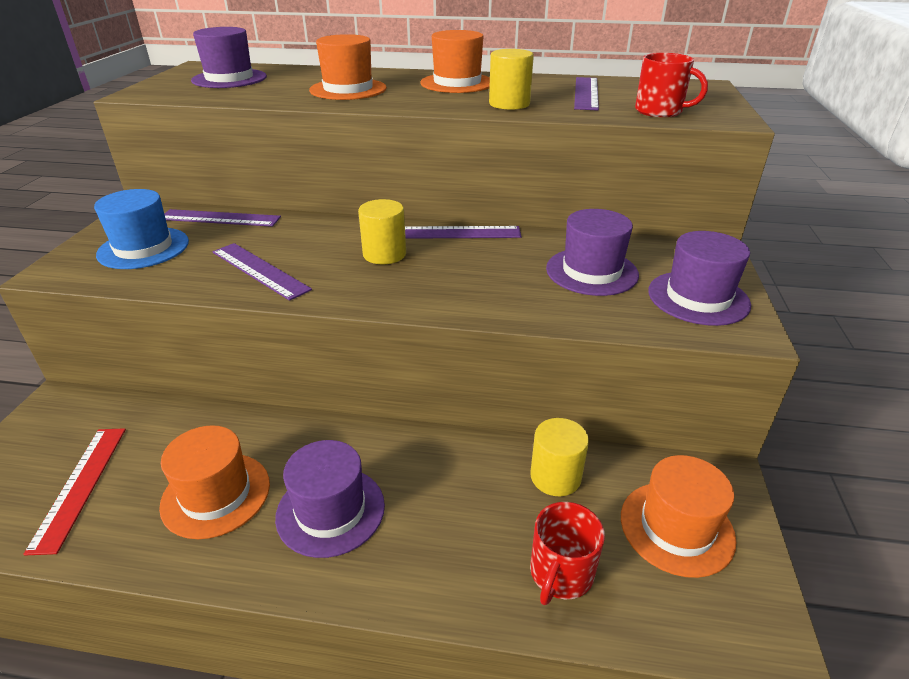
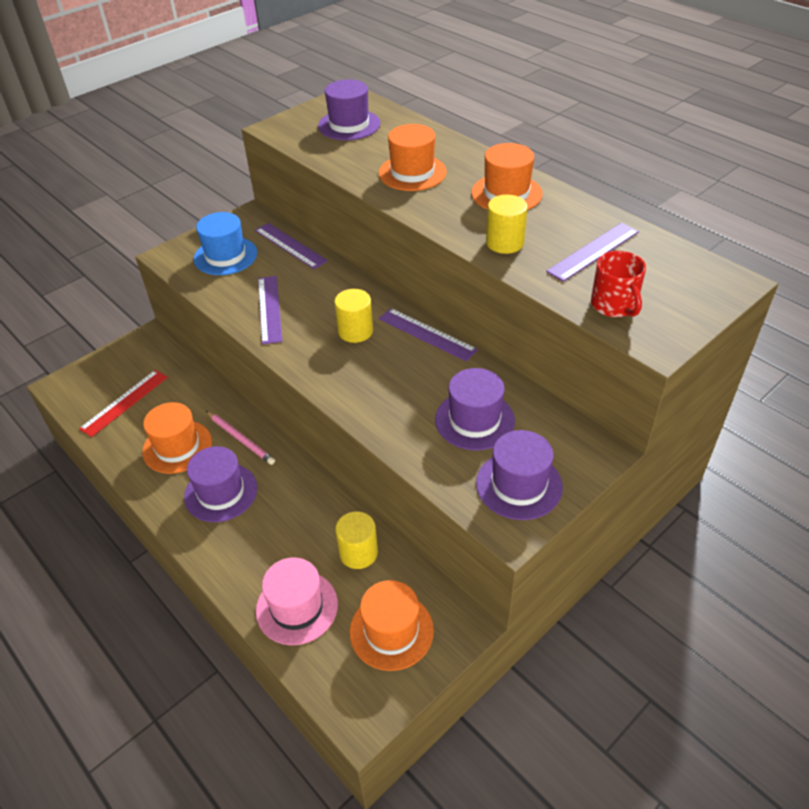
camera: 40 degrees right, 10 degrees up
(297, 444) = (241, 439): none -> pink pencil
(560, 573) = (297, 607): red mug -> pink hat

